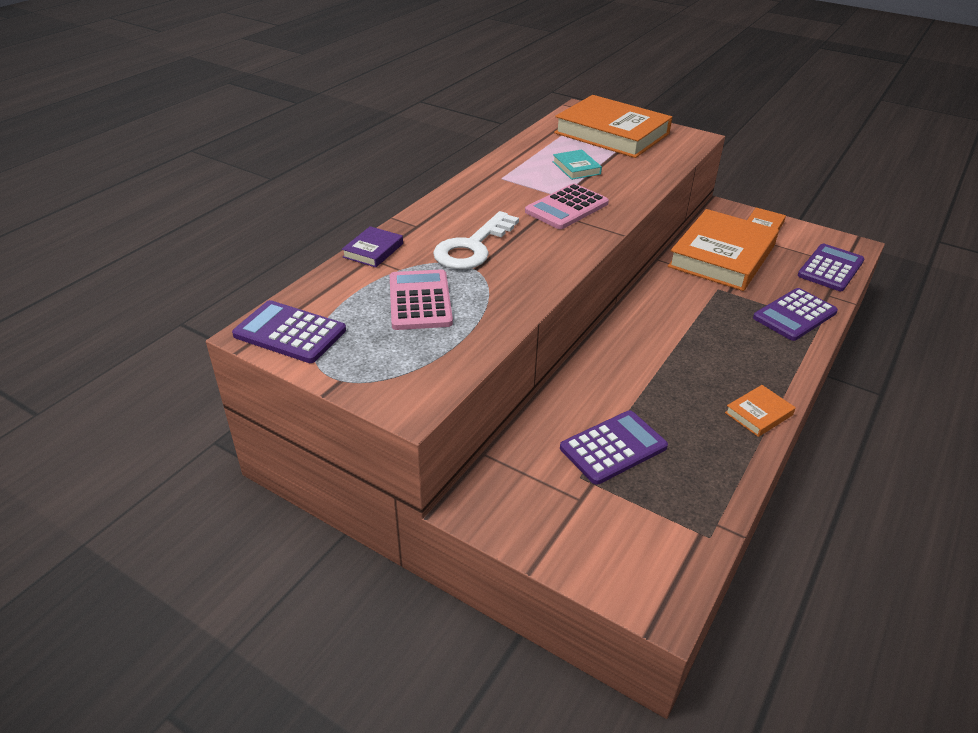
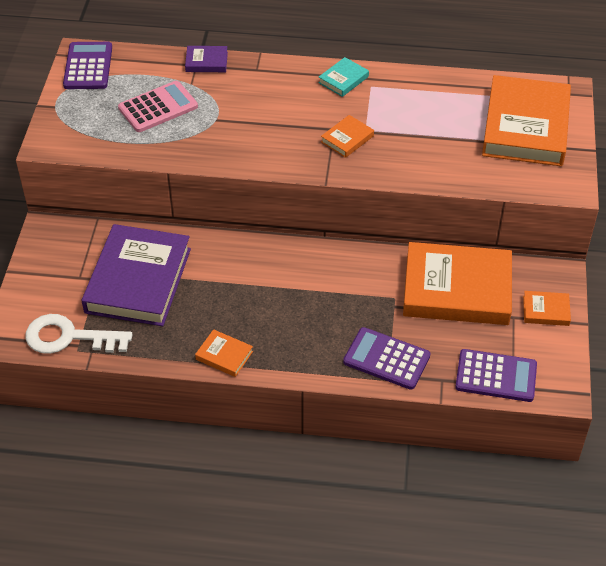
camera: 65 degrees right, 10 degrees up
(472, 247) = (245, 108): white key -> white key (69, 337)
(566, 207) = (347, 139): pink calculator -> orange book
(576, 168) = (428, 124): turquoise book -> turquoise book (343, 79)
(613, 448) = (138, 280): purple calculator -> purple book

